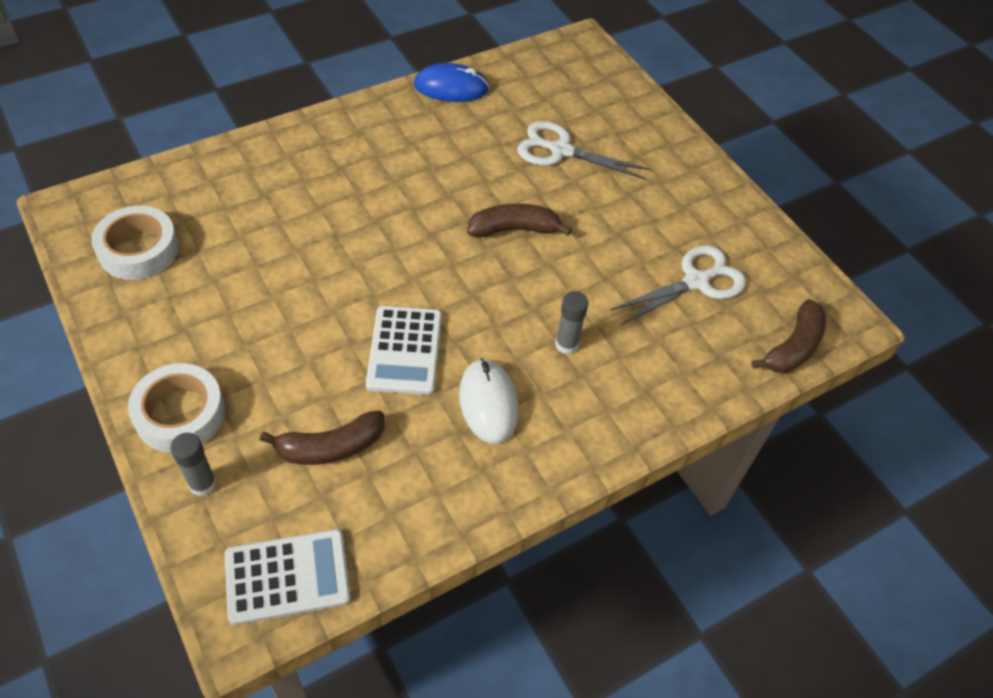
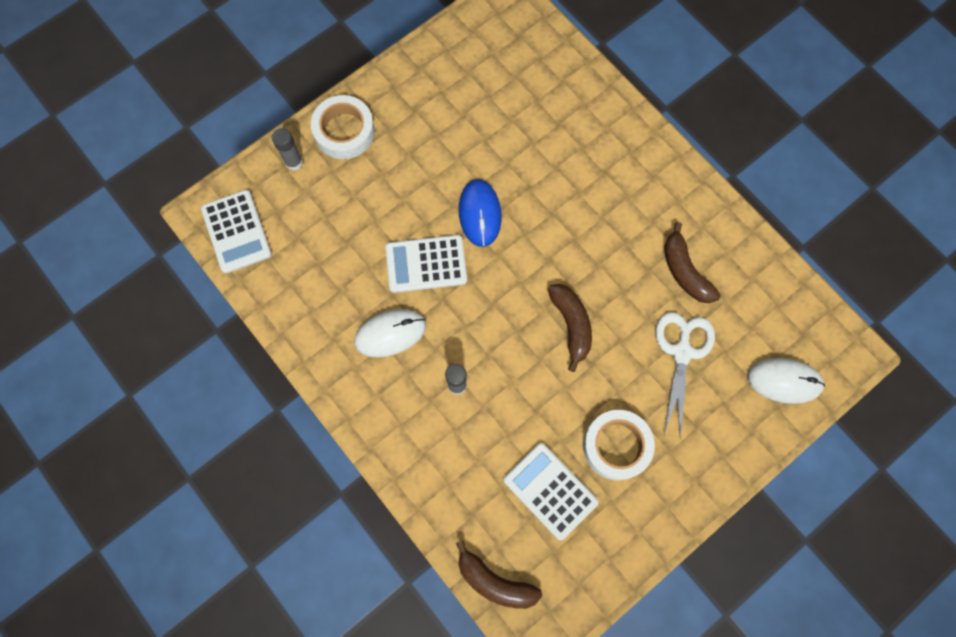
camera: 85 degrees right, 20 degrees up
(139, 250) = (479, 57): white tape -> white tape (616, 446)
(330, 447) = (334, 233): brown banana -> brown banana (685, 271)
(451, 87) = (737, 239): blue mouse -> blue mouse (480, 214)
(601, 89) = (784, 381): none -> white mouse
(696, 281) = (550, 491): white scissors -> white calculator

